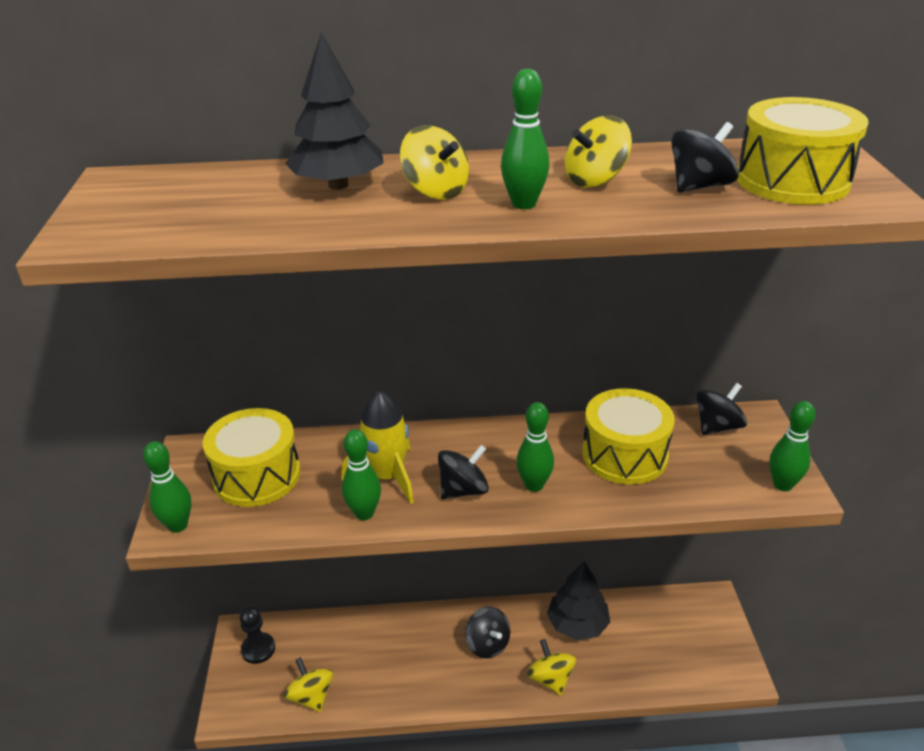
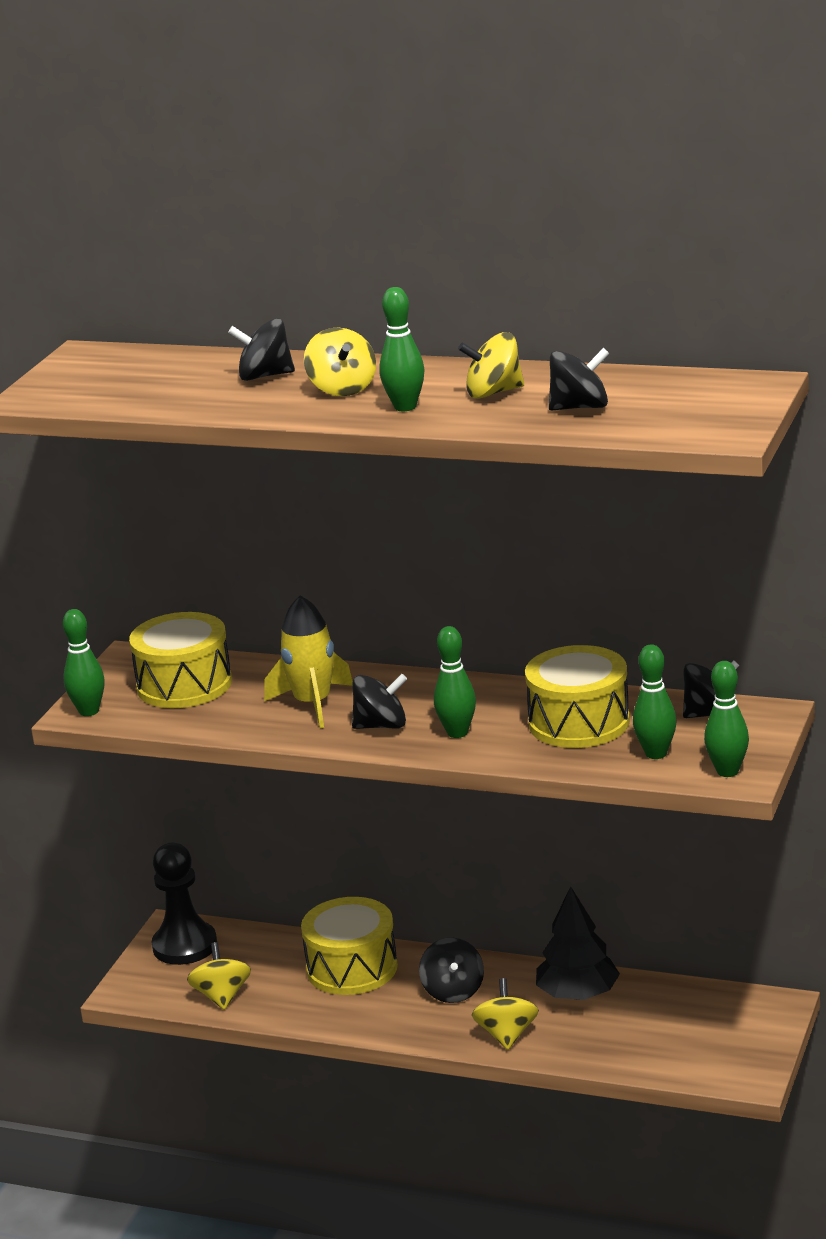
camera: 25 degrees right, 10 degrees down
(258, 649) = (185, 946): black pawn -> black pawn, size x1.54
(338, 185) = (265, 376): black tree -> black spinning top
(364, 513) = (269, 728): green bowling pin -> green bowling pin (656, 754)
(792, 181) = (673, 411): yellow drum -> yellow drum (352, 968)

